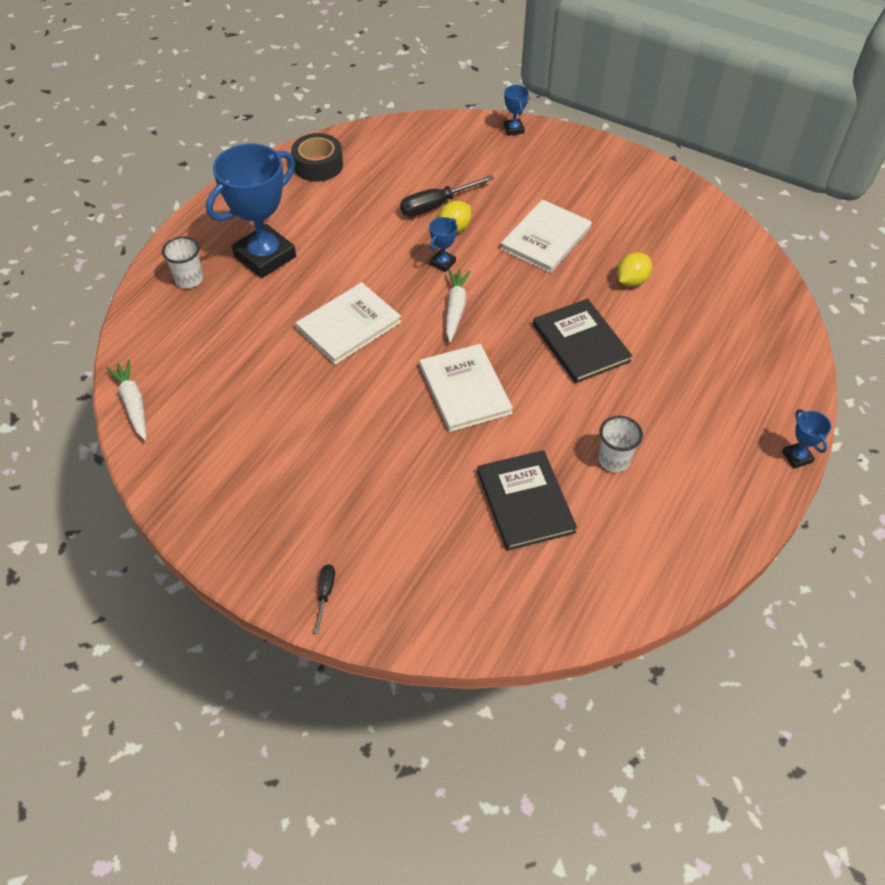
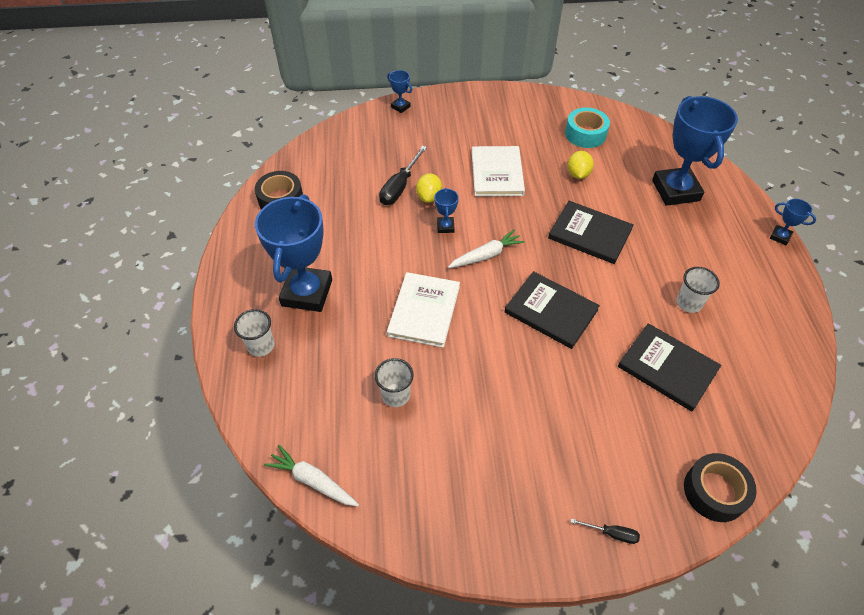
camera: 35 degrees left, 0 degrees up
(257, 379) = (396, 395): none -> white cup
(325, 593) = (611, 533): black screwdriver -> black screwdriver turned 135 degrees clockwise
(453, 625) = (714, 491): none -> black tape
(455, 308) = (486, 255): white carrot -> white carrot turned 90 degrees clockwise
(465, 390) = (551, 311): white book -> black book
(685, 245) = (585, 134): none -> turquoise tape
(725, 350) = (675, 190): none -> blue trophy

